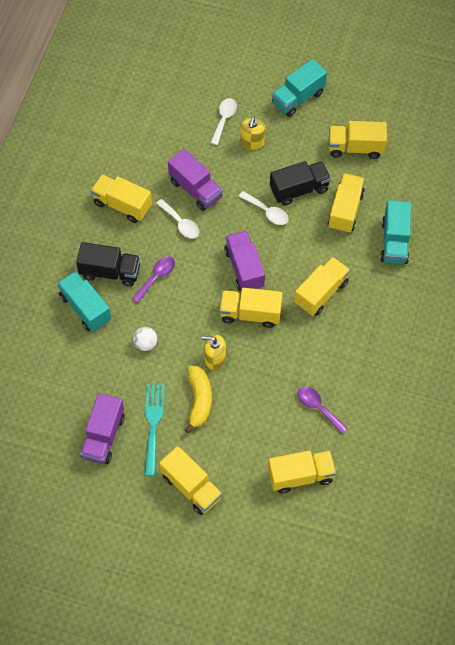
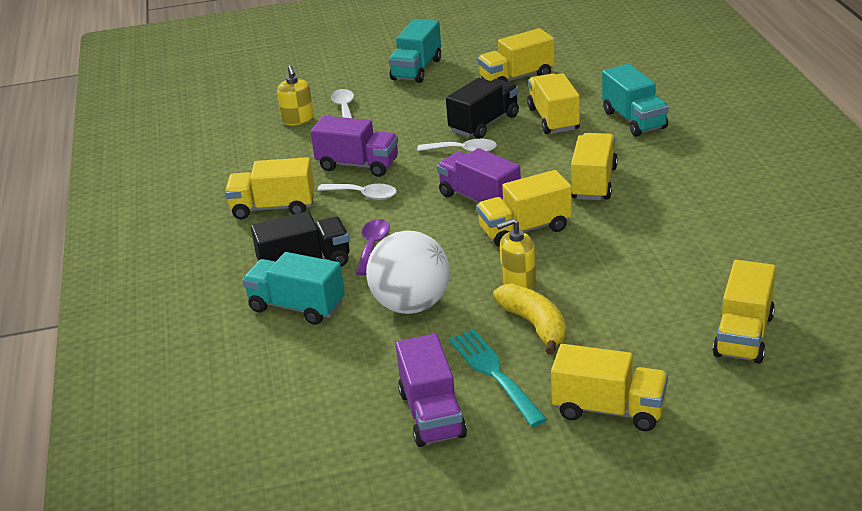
camera: 25 degrees left, 30 degrees down
(145, 344) = (411, 305): white ball -> white ball, size x2.16
(252, 142) = (394, 112): yellow soap dispenser -> yellow soap dispenser (298, 120)
(300, 475) = (743, 335): yellow truck -> yellow truck turned 150 degrees clockwise
(318, 407) = (695, 269): purple spoon -> none

